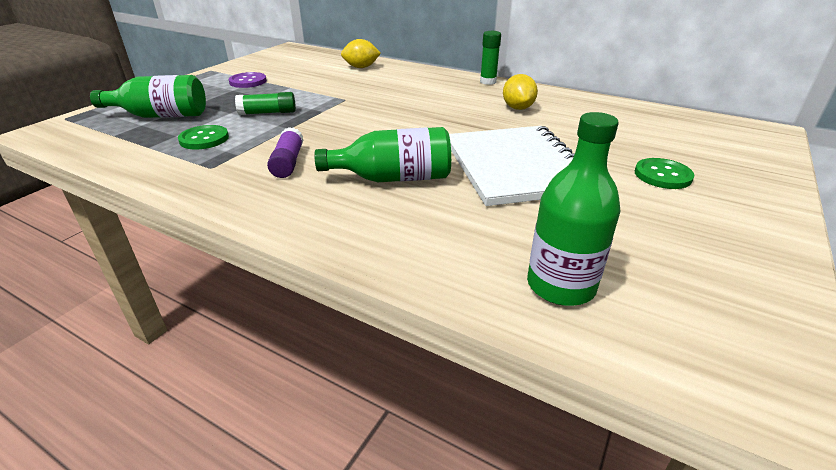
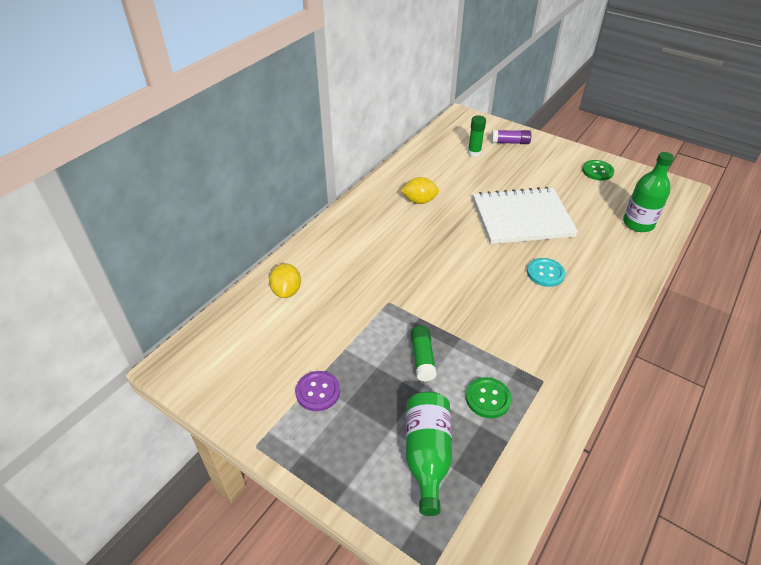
camera: 85 degrees left, 10 degrees up
(288, 162) = (529, 331): purple glue stick -> purple glue stick (510, 142)
(394, 178) = (545, 273): green bottle -> turquoise button
(488, 82) = (354, 207): green glue stick -> green glue stick (474, 153)
(662, 175) = (525, 167): green button -> green button (597, 171)

